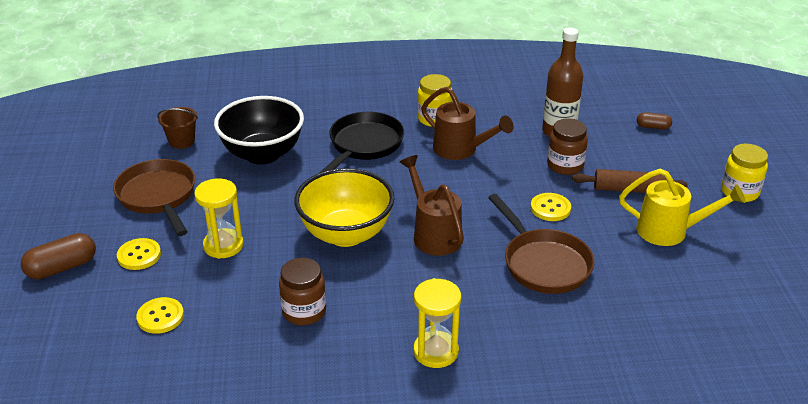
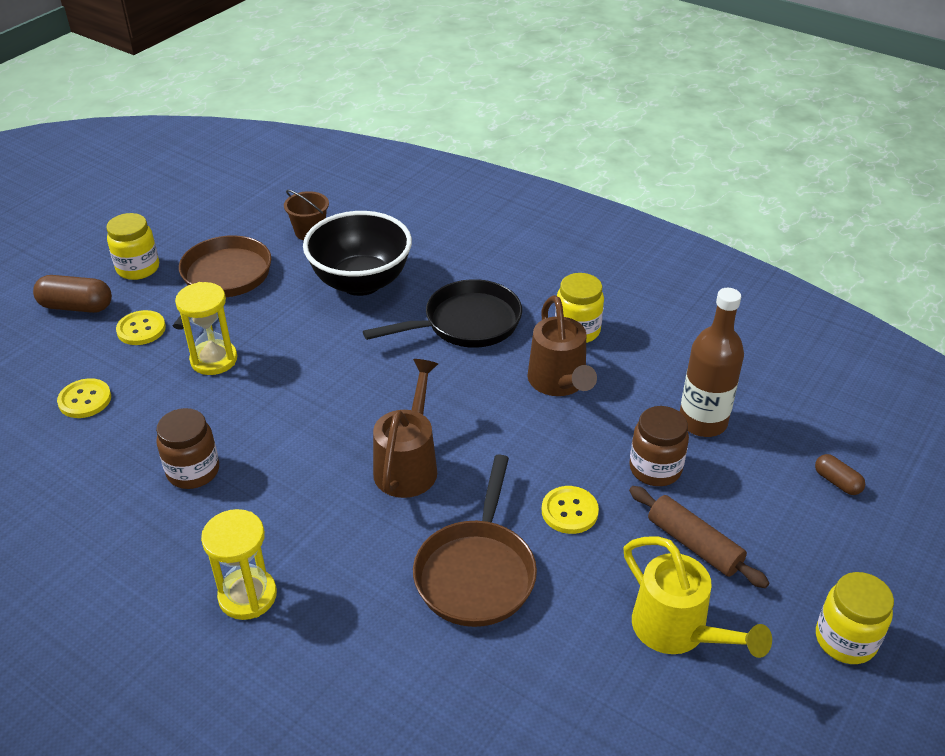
camera: 40 degrees right, 5 degrees up
(77, 221) = (138, 268): none -> yellow jar
(346, 234) = (328, 412): yellow bowl -> none

